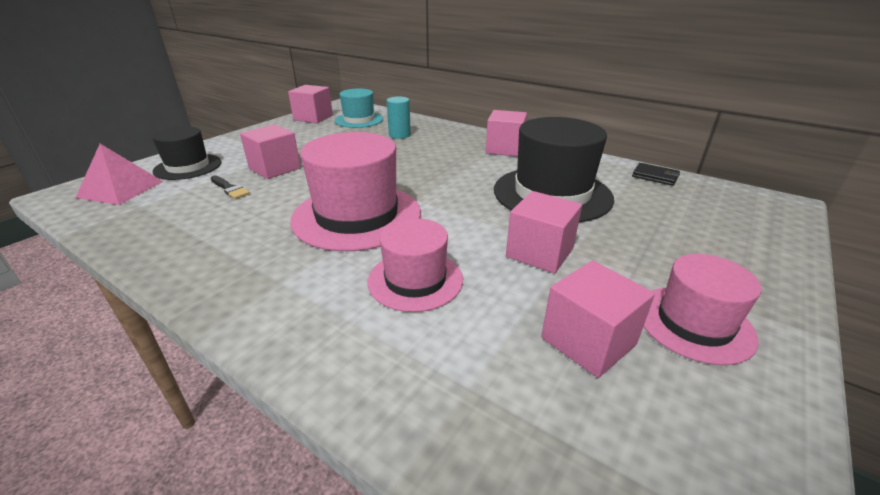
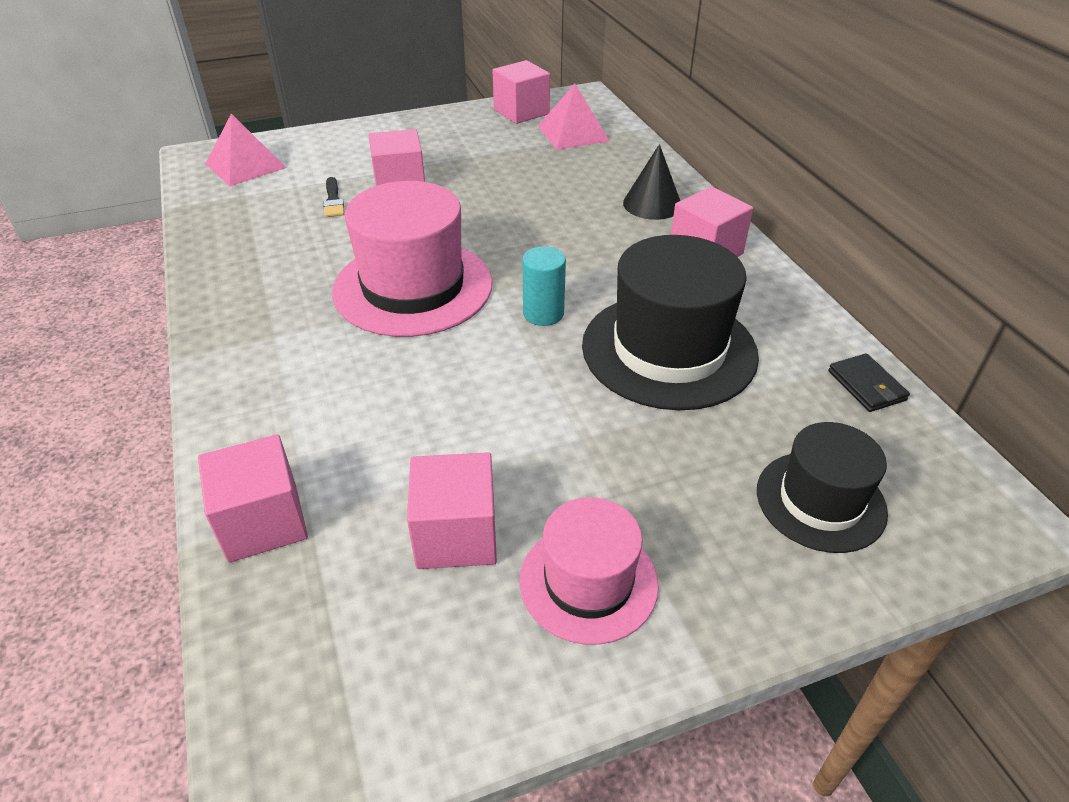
camera: 35 degrees right, 10 degrees up
(188, 167) = (323, 154): black hat -> black hat (820, 501)
(359, 120) = (573, 133): turquoise hat -> pink pyramid
(399, 135) = (594, 178): turquoise cylinder -> turquoise cylinder (543, 314)
(415, 280) = (382, 390): pink hat -> none
(448, 137) = (652, 204): none -> black cone
(539, 252) = (541, 420): pink cube -> pink cube (263, 522)

